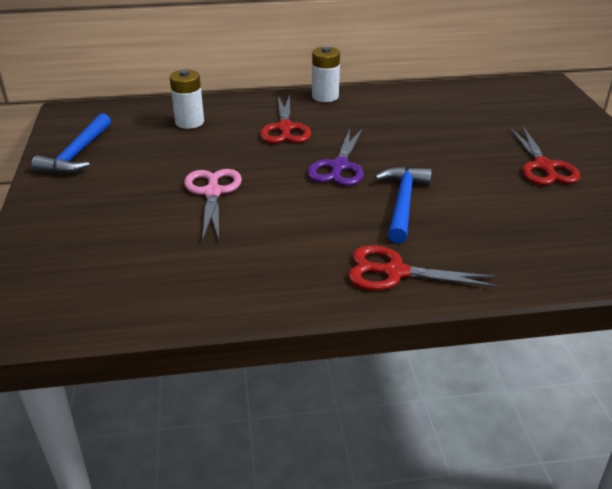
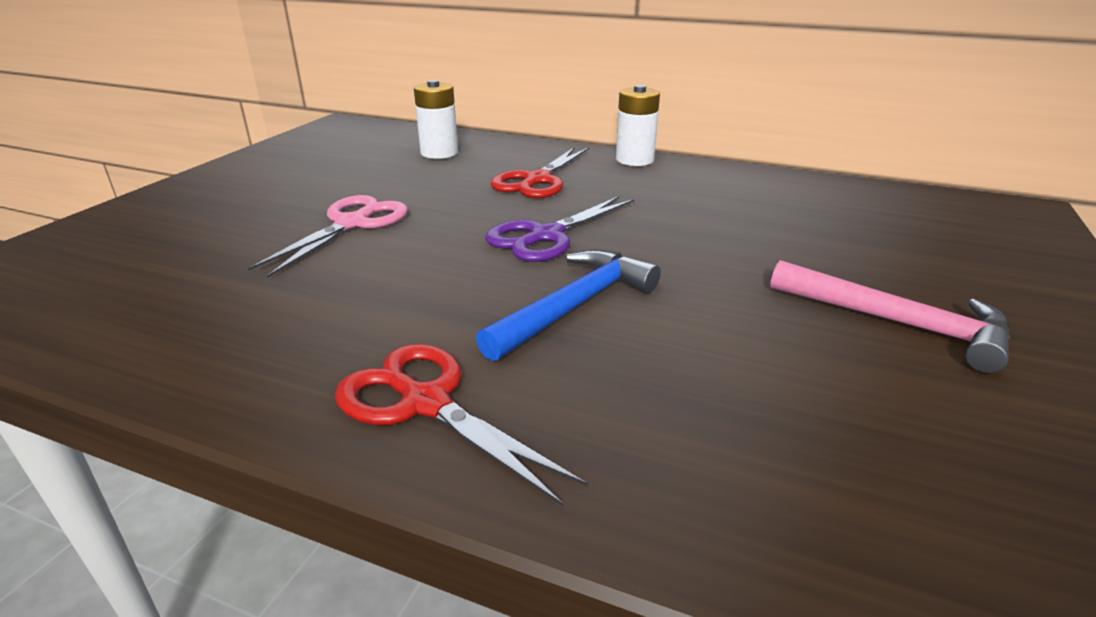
camera: 30 degrees right, 5 degrees down
(77, 154) = (287, 156): blue hammer -> none
(543, 166) = (896, 323): red scissors -> pink hammer

